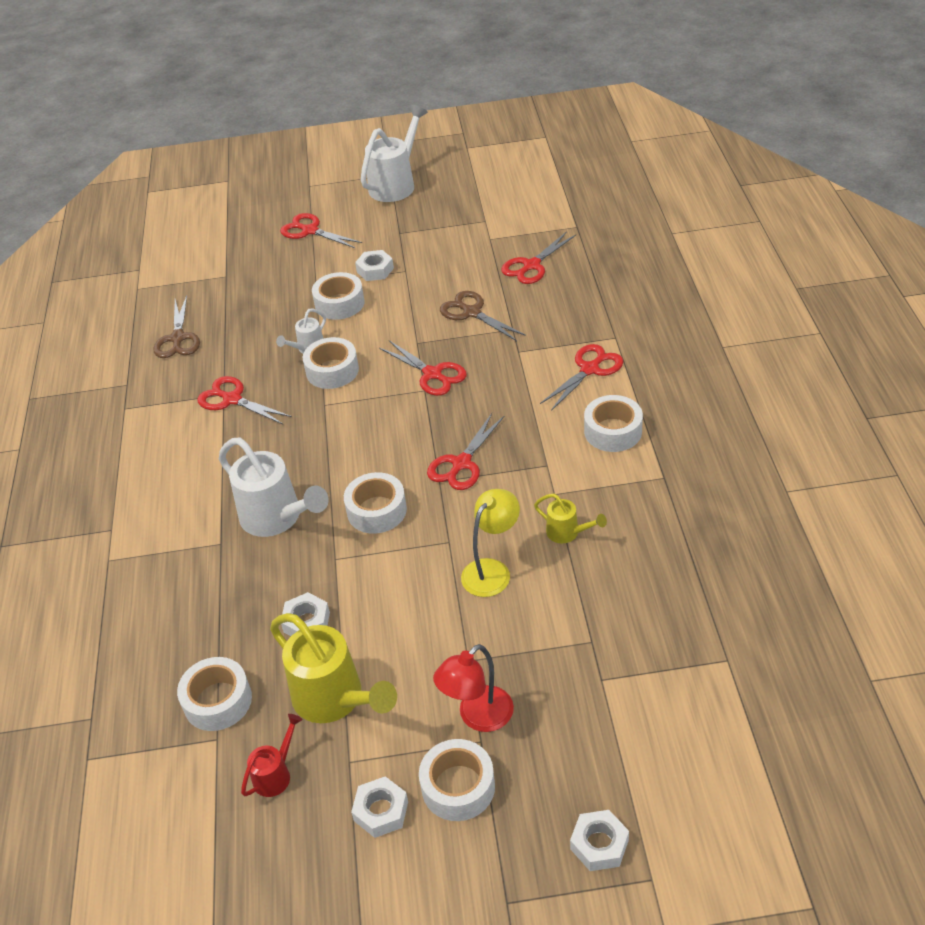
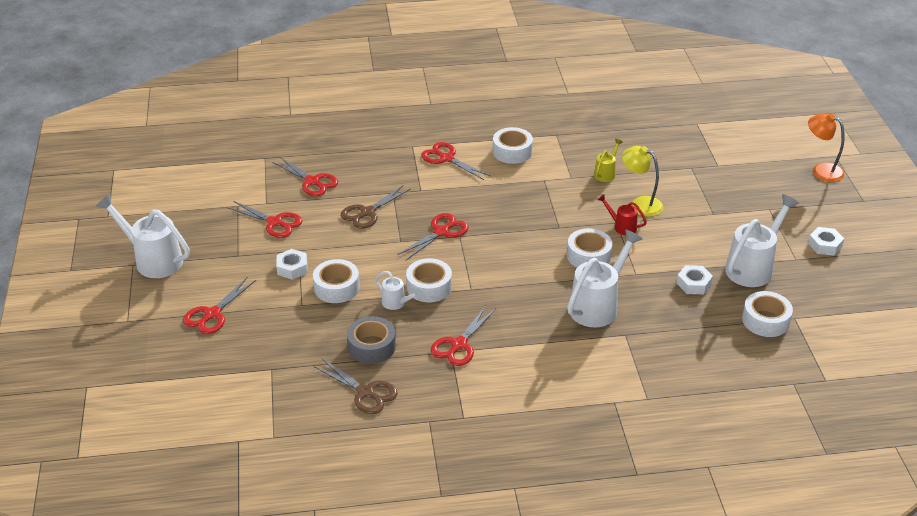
camera: 95 degrees left, 5 degrees down
(178, 338) = (365, 392): brown scissors -> brown scissors turned 45 degrees clockwise
(243, 336) = (371, 346): none -> grey tape
(275, 774) = (813, 289): red watering can -> red watering can (622, 226)
(334, 699) = (753, 267): yellow watering can -> white watering can
(458, 787) = (801, 217): white tape -> none
(461, 464) = (542, 217): red scissors -> red scissors (274, 222)
(478, 717) = (753, 210): red lamp -> none
(599, 844) = (821, 170): white nut -> orange lamp

